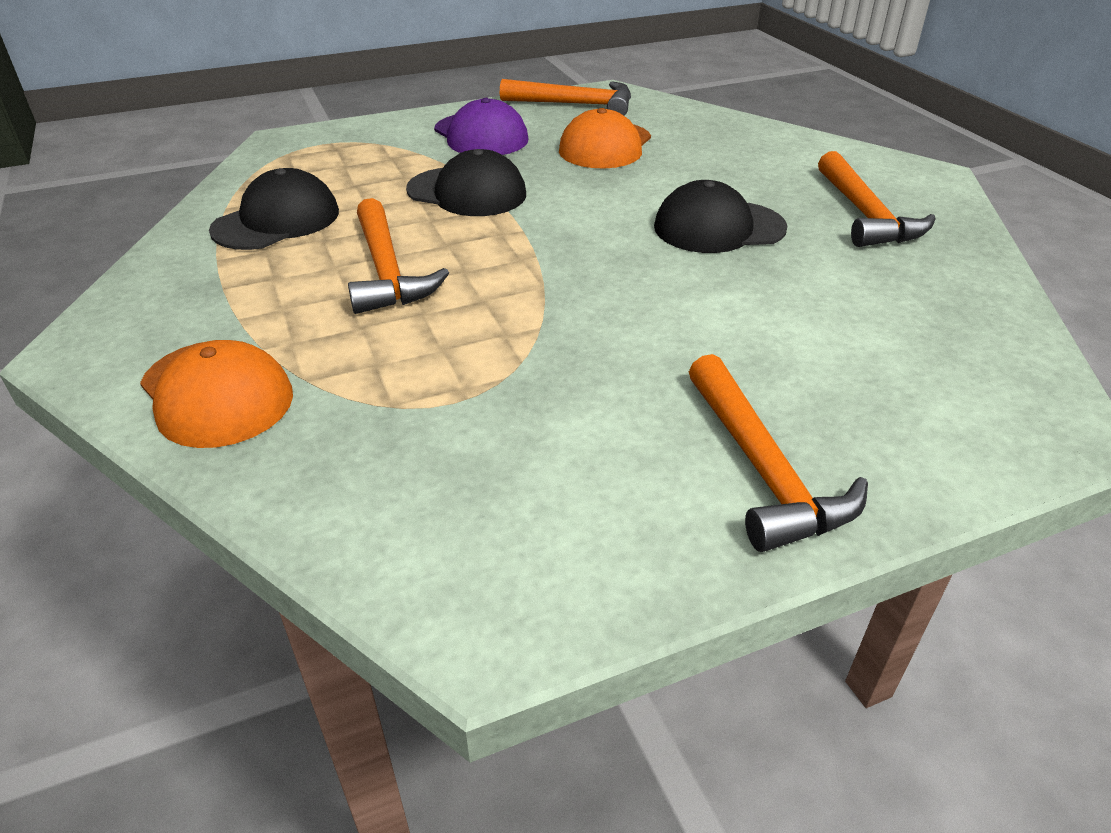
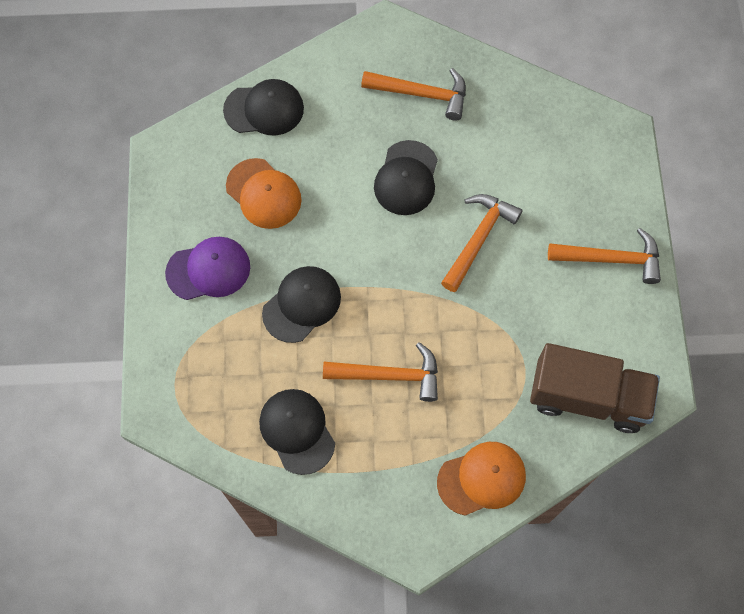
camera: 70 degrees left, 30 degrees up
(424, 499) = (588, 397): none -> brown truck
(576, 105) = (177, 185): orange hammer -> orange hammer (478, 238)
(718, 128) = (264, 109): none -> black cap

